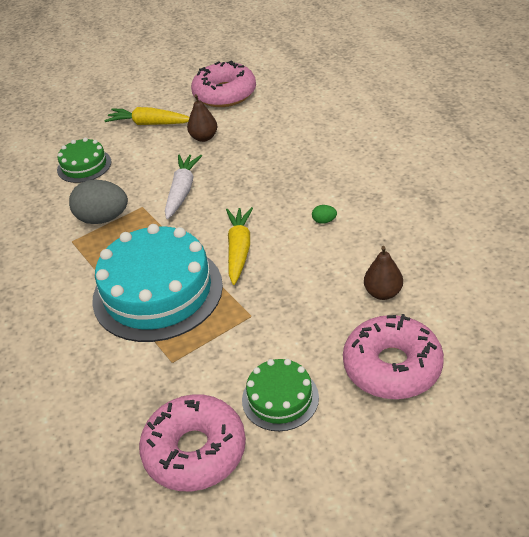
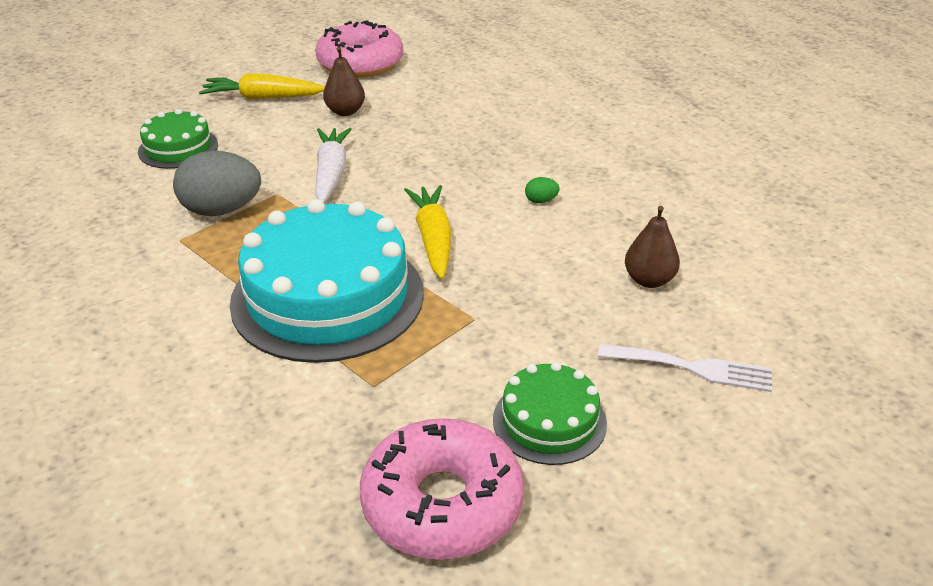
camera: 15 degrees left, 5 degrees down
(392, 366) = (693, 368): pink donut -> white fork

